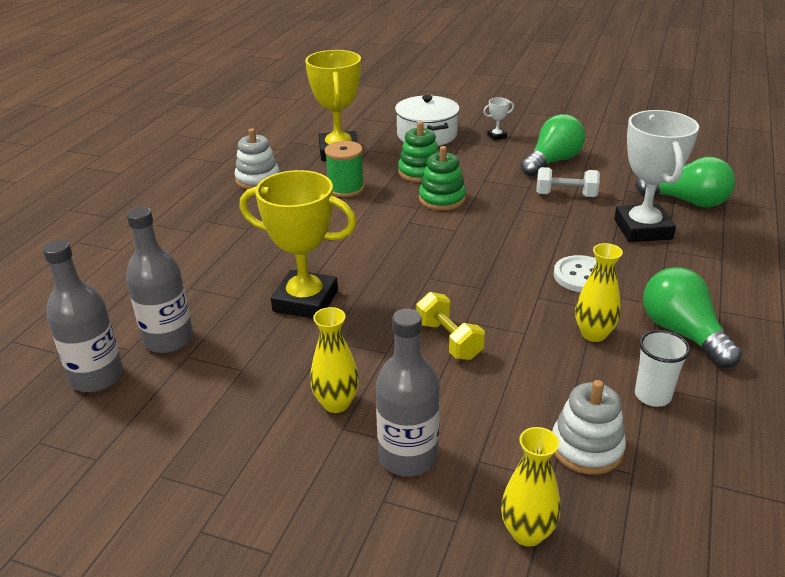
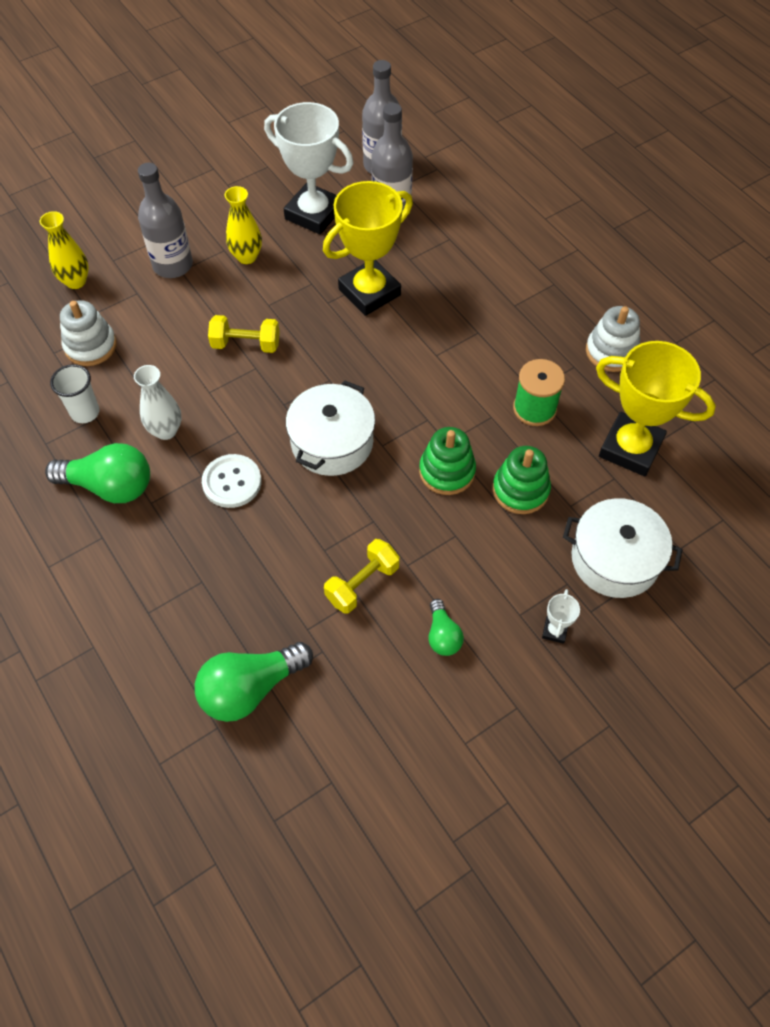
camera: 125 degrees right, 25 degrees up
(483, 250) = (332, 442): none -> white pot
(552, 161) = (443, 635): green light bulb -> green light bulb, size x0.54
(565, 195) = (362, 584): white dumbbell -> yellow dumbbell
(593, 334) = (166, 430): yellow vase -> white vase
(643, 229) = (246, 594): white trophy -> white trophy (313, 214)

